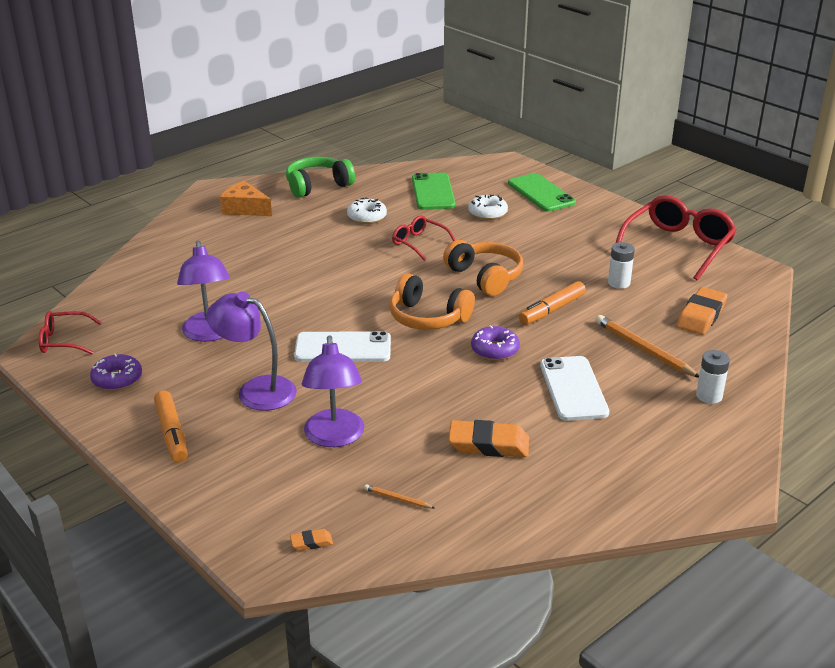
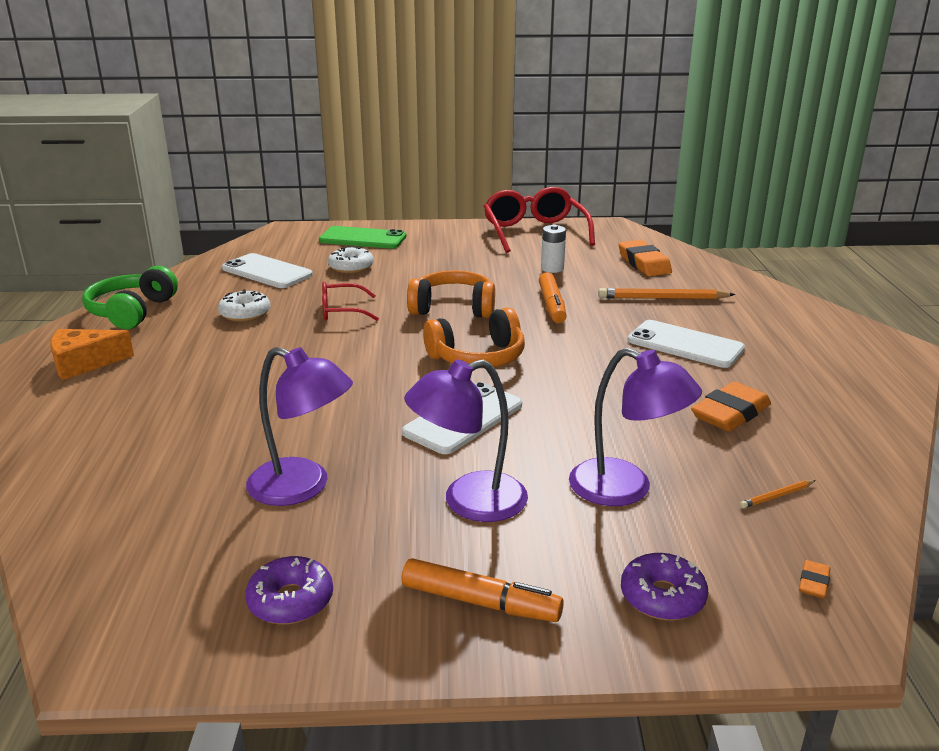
camera: 50 degrees left, 5 degrees down
(64, 341) = (116, 614): red glasses -> none
(433, 192) = (267, 272): green phone -> white phone
(495, 350) = (579, 351): purple donut -> purple donut (662, 597)
(709, 396) = (758, 304): white battery -> none

